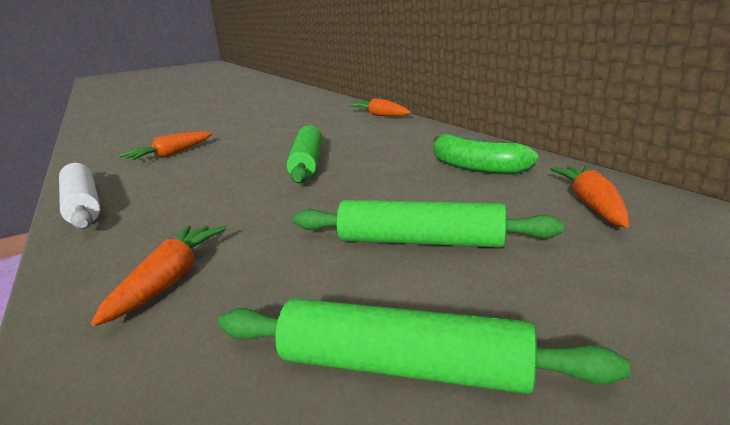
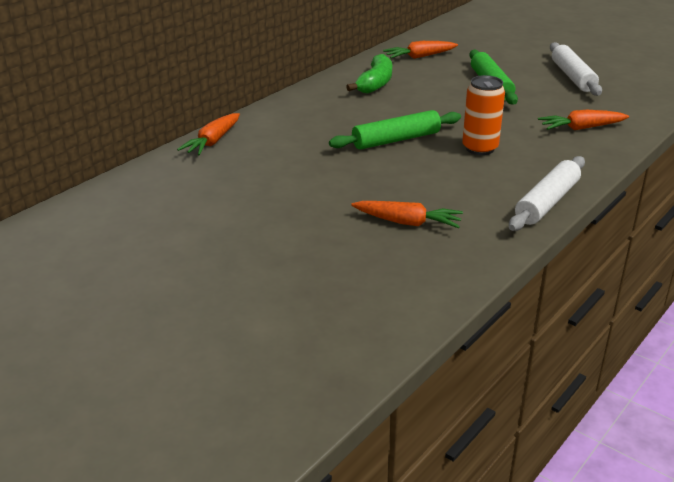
camera: 115 degrees left, 10 degrees up
(232, 195) = (480, 148): none -> orange can
(403, 367) = (572, 77): green rolling pin -> white rolling pin

